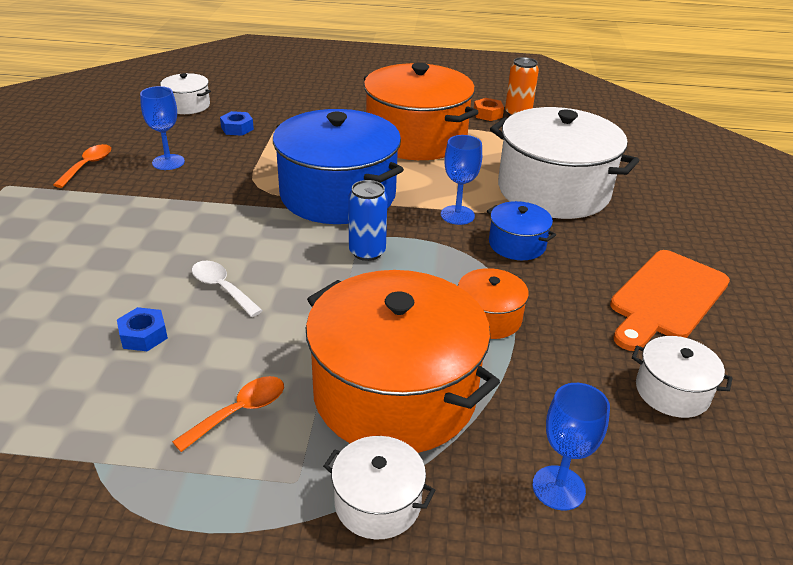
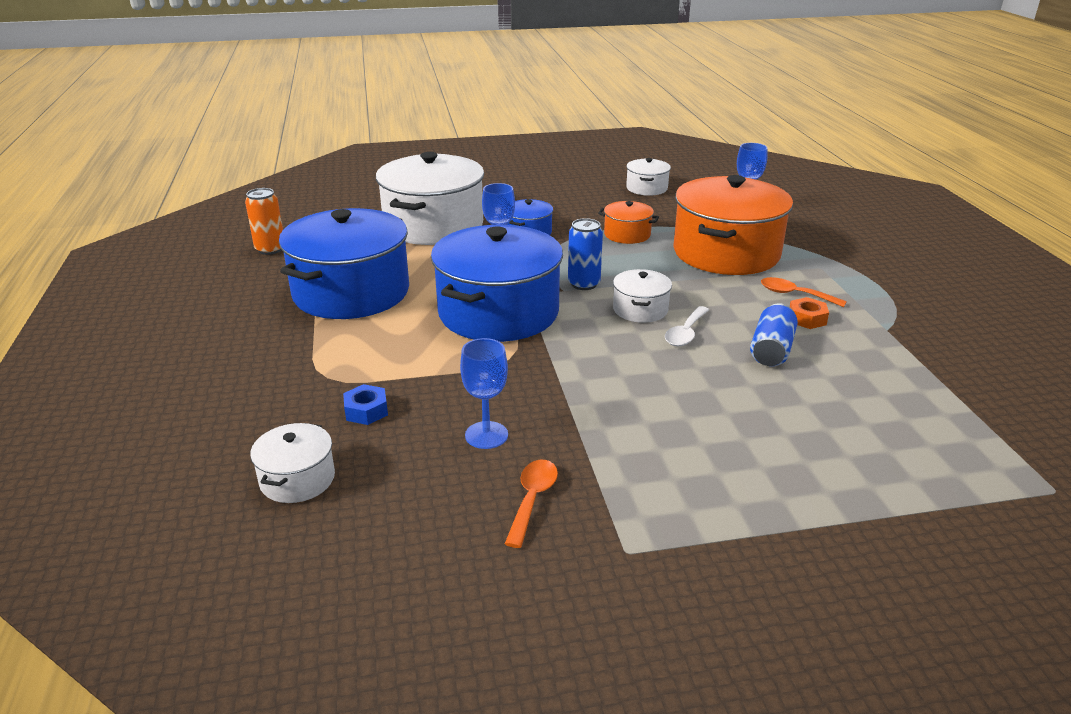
camera: 105 degrees left, 5 degrees down
(87, 166) = (532, 500): orange spoon -> orange spoon turned 105 degrees clockwise
(143, 335) = (771, 350): blue nut -> blue can
(377, 503) = (805, 246): white pot -> white pot (640, 309)
(416, 138) = (351, 292): orange pot -> blue pot
(487, 114) = (275, 263): orange nut -> orange nut (807, 319)
(666, 298) = (559, 189): orange cutting board -> none

